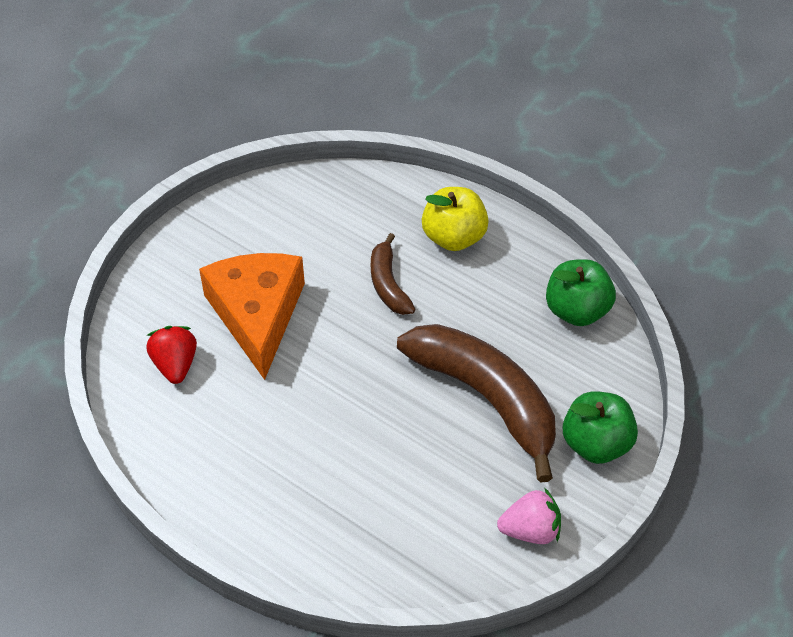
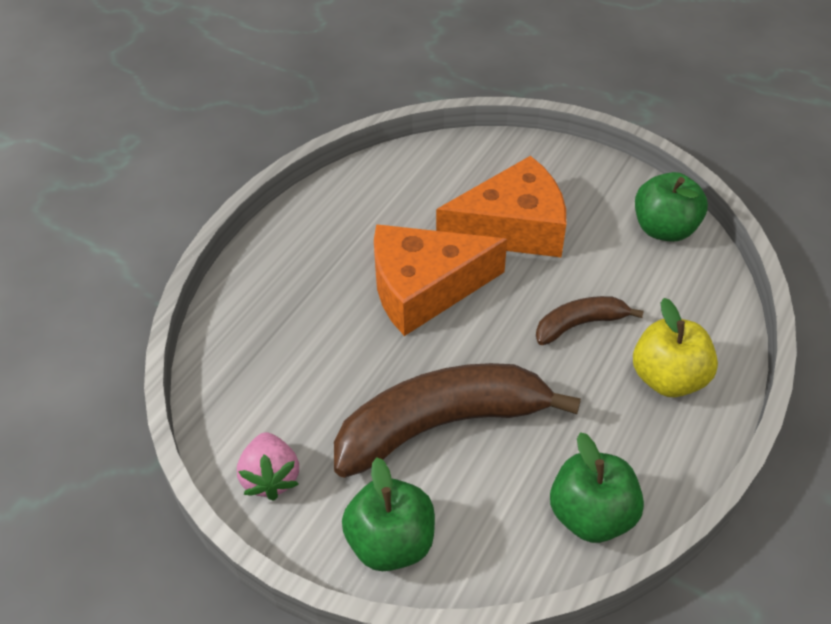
camera: 85 degrees right, 5 degrees down
(175, 364) = (443, 181): red strawberry -> none
(284, 202) = (664, 229): none -> green apple
(325, 395) = (424, 288): none -> orange cheese
(486, 398) = (441, 425): brown banana -> brown banana turned 150 degrees counterclockwise

